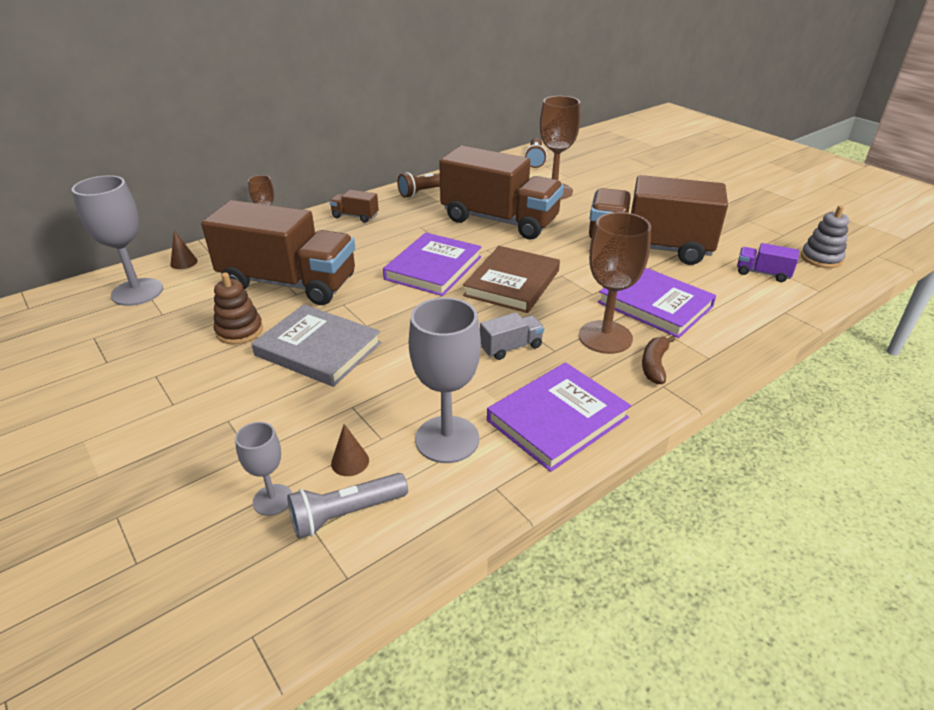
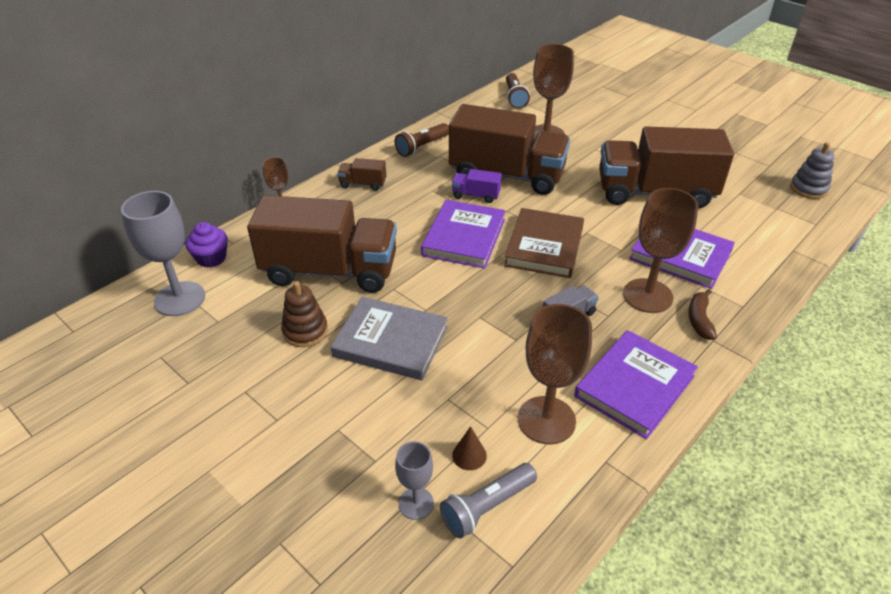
camera: 10 degrees left, 5 degrees up
(184, 262) = (211, 258): brown cone -> purple cupcake
(447, 439) = (546, 420): grey goblet -> brown goblet
(762, 273) = (763, 210): purple truck -> purple truck (476, 195)

